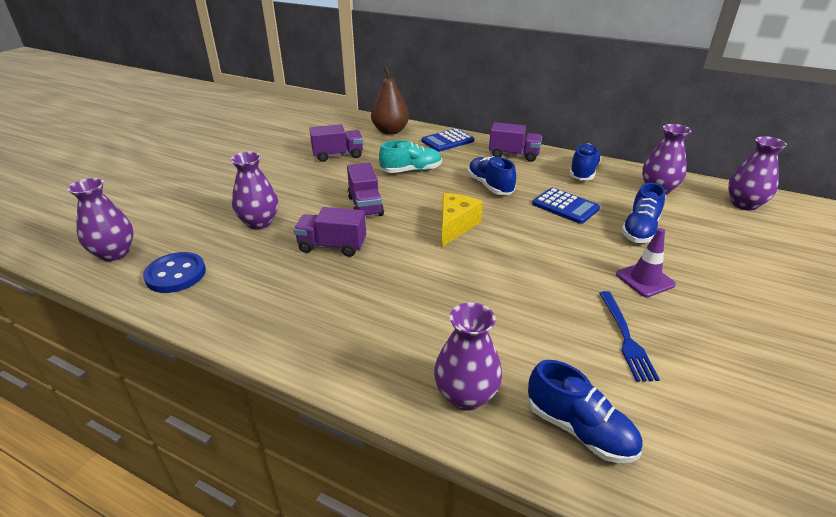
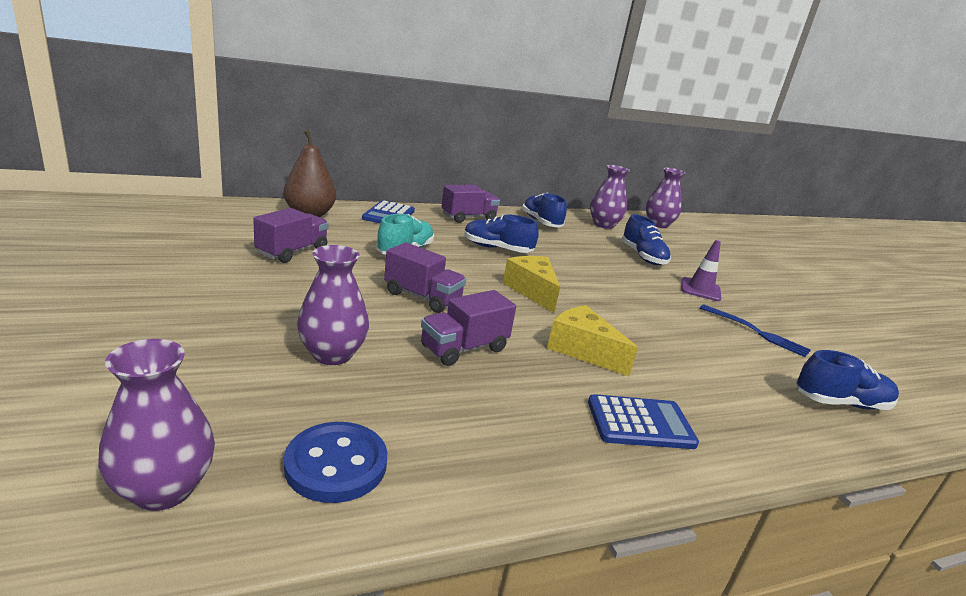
camera: 50 degrees left, 10 degrees down
(410, 279) = (582, 350): none -> yellow cheese
(466, 395) = (769, 420): purple vase -> none
(565, 206) = (575, 252): blue calculator -> blue calculator (640, 423)

